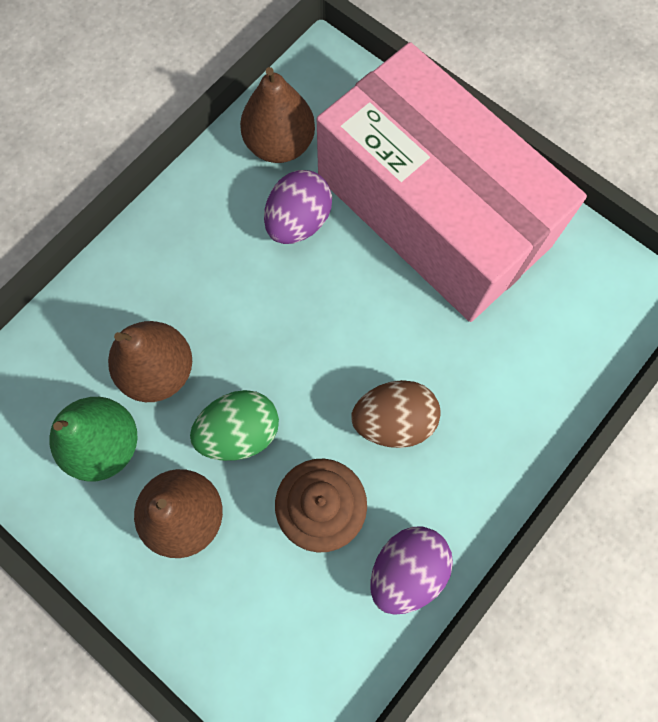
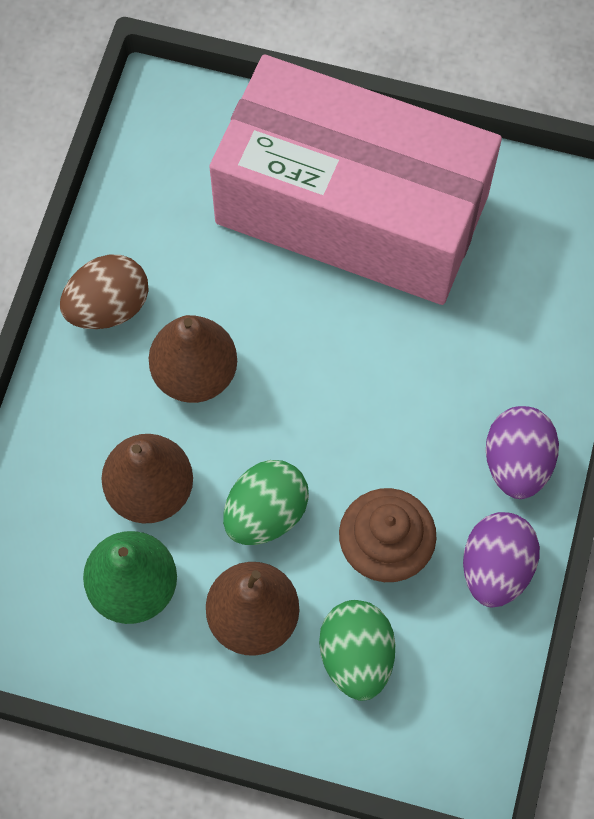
camera: 25 degrees left, 5 degrees down
(252, 590) = (356, 656): none -> green egg
(279, 144) = (157, 205): brown pear -> brown pear (195, 374)
(298, 222) = (218, 278): purple egg -> purple egg (517, 463)
(393, 420) = (414, 434): brown egg -> brown egg (108, 307)

